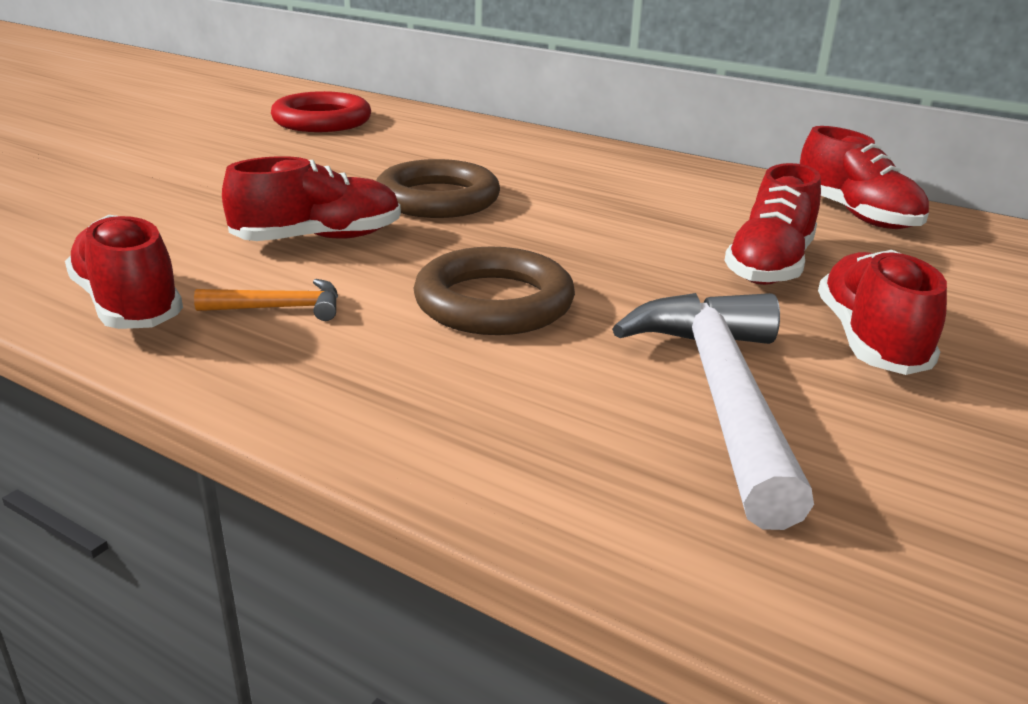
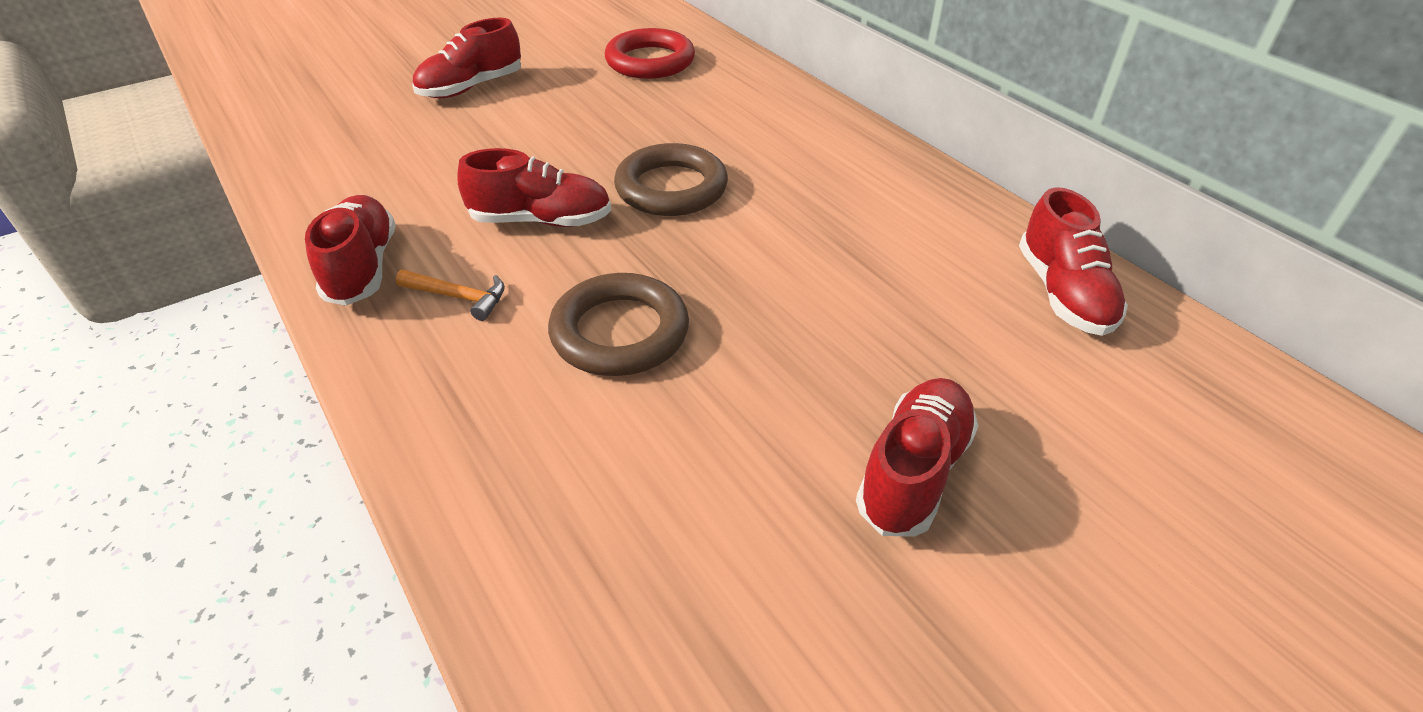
camera: 25 degrees right, 15 degrees up
(720, 395) = (717, 496): white hammer -> none
(769, 265) = (904, 346): red shoe -> red shoe (471, 87)

